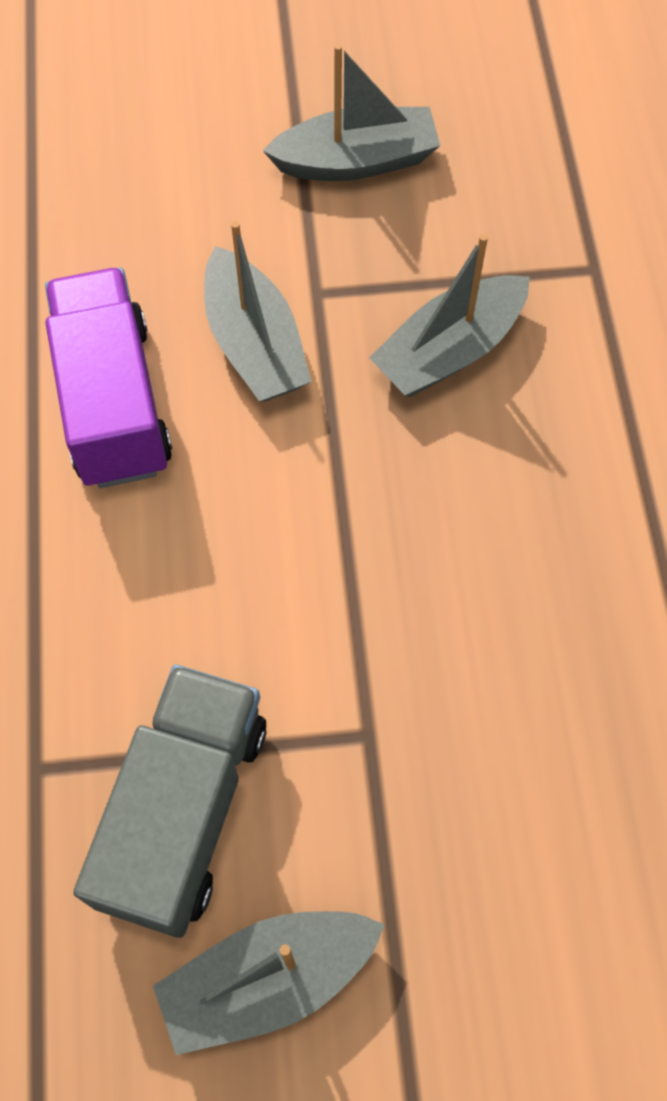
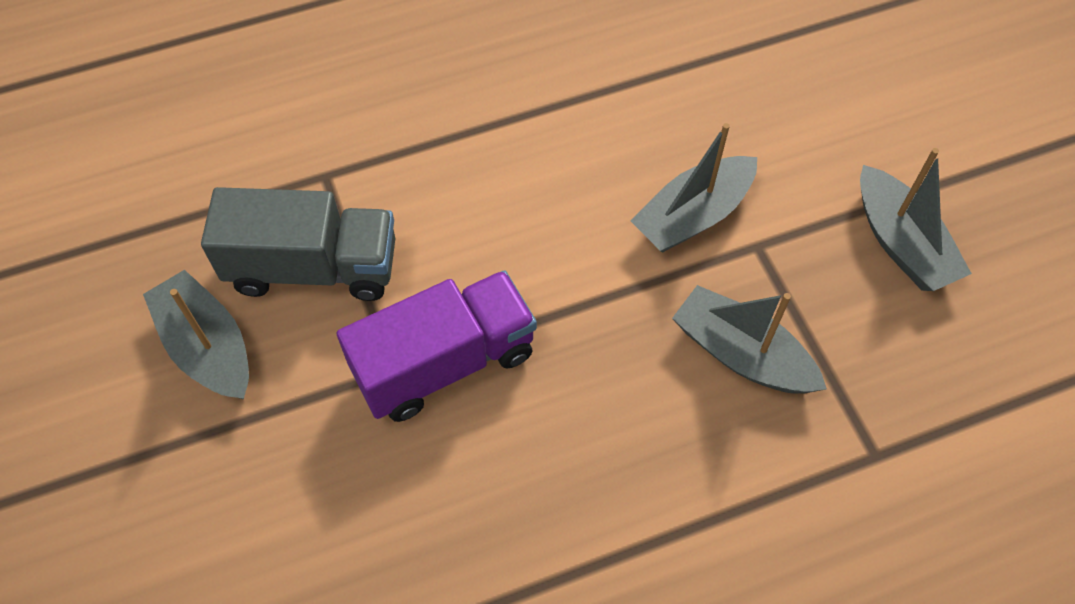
camera: 75 degrees right, 5 degrees down
(113, 402) = (609, 141): purple truck -> purple truck (444, 363)

